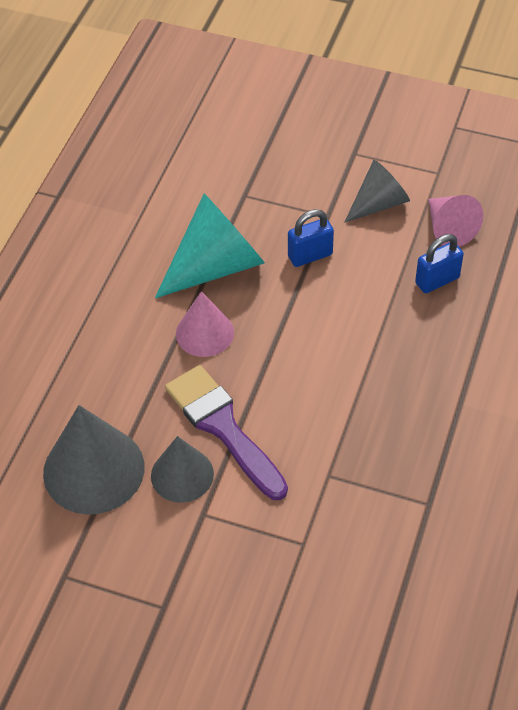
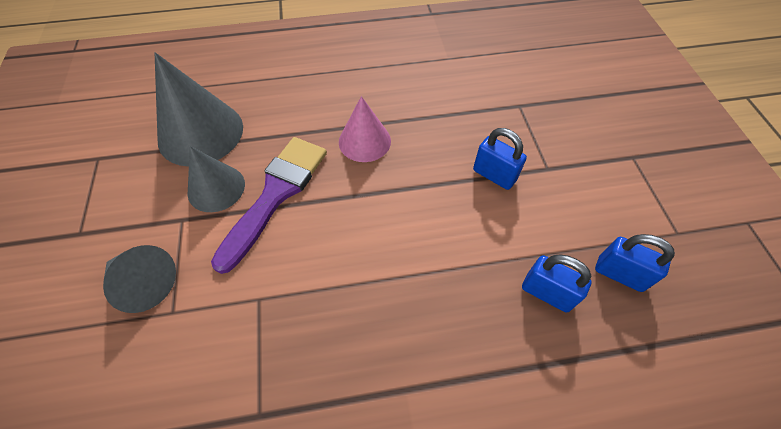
camera: 60 degrees right, 5 degrees up
(216, 266) = (435, 119): turquoise cone -> none
(378, 204) = (595, 200): grey cone -> grey cone (144, 283)
(448, 228) = (619, 274): pink cone -> blue padlock

